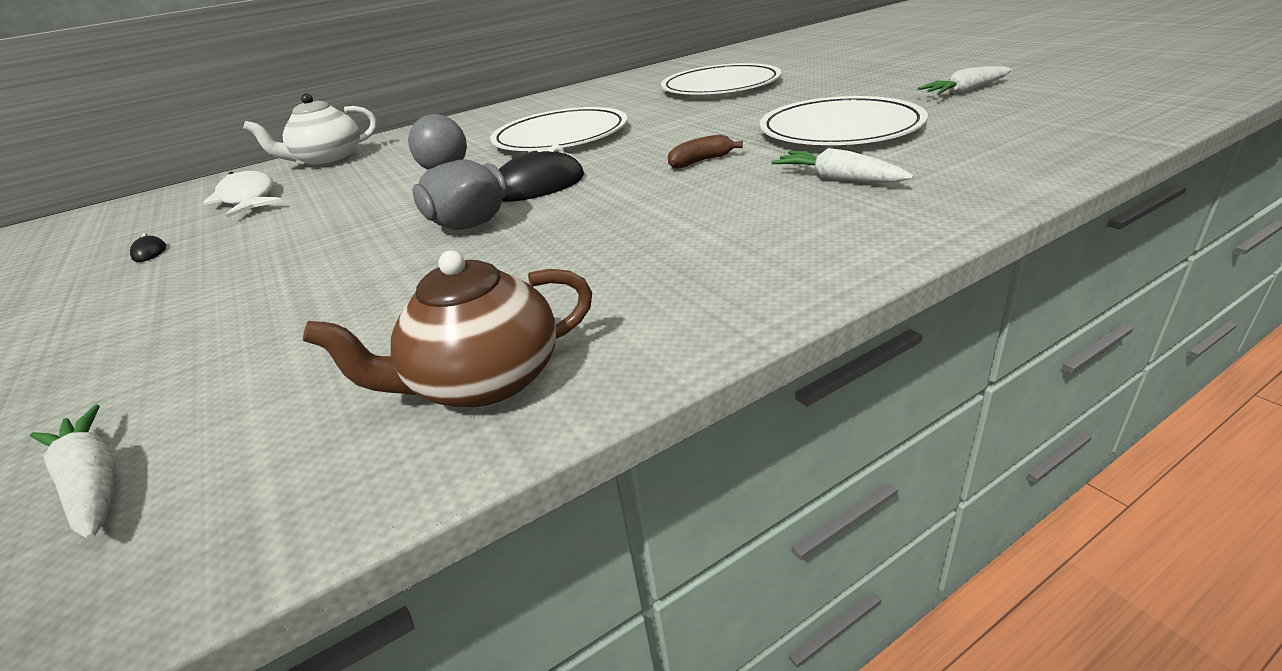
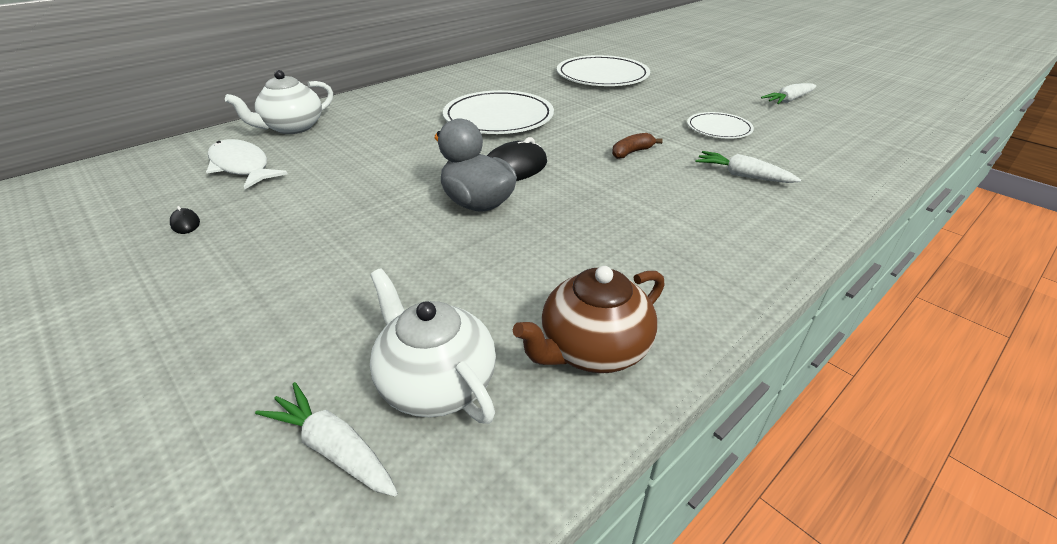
camera: 15 degrees left, 5 degrees up
(264, 415) = (436, 383): none -> white teapot
(840, 129) = (719, 128): white plate -> white plate, size x0.56

